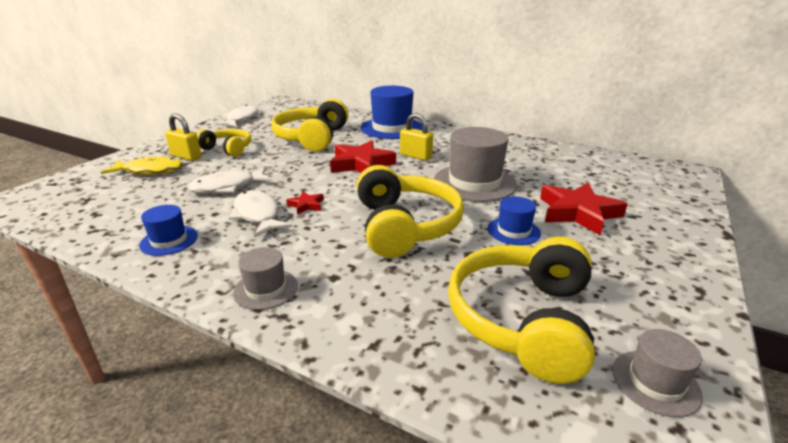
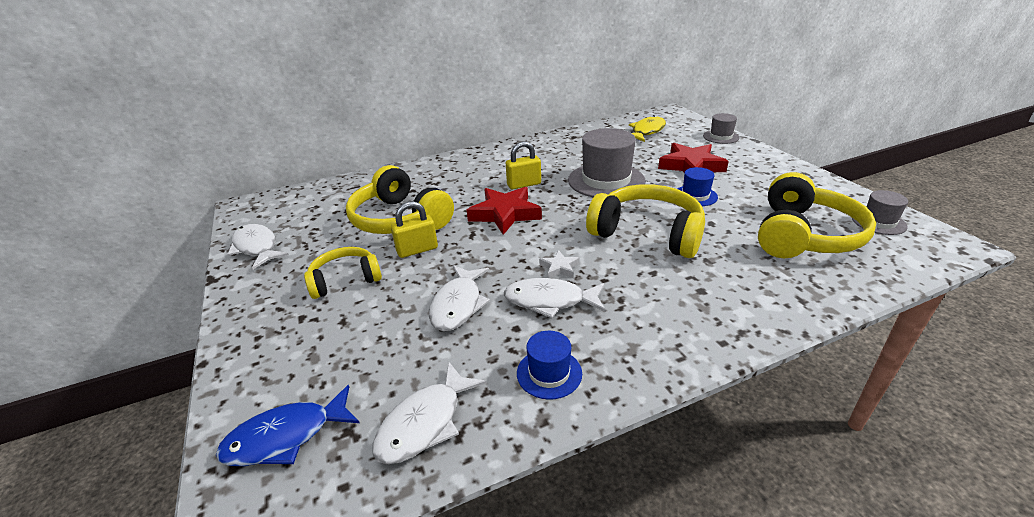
camera: 50 degrees left, 5 degrees up
(78, 186) = (286, 437): none -> blue fish
(101, 217) = (425, 423): none -> white fish
(150, 171) = (326, 356): yellow fish -> yellow fish (646, 131)
(186, 156) = (320, 316): yellow padlock -> yellow padlock (417, 250)
(266, 289) = (695, 330): grey hat -> grey hat (721, 137)
(306, 205) = (559, 268): red star -> white star
(392, 128) = (443, 173): blue hat -> none
(523, 319) = (803, 235): yellow headphones -> yellow headphones turned 120 degrees counterclockwise

